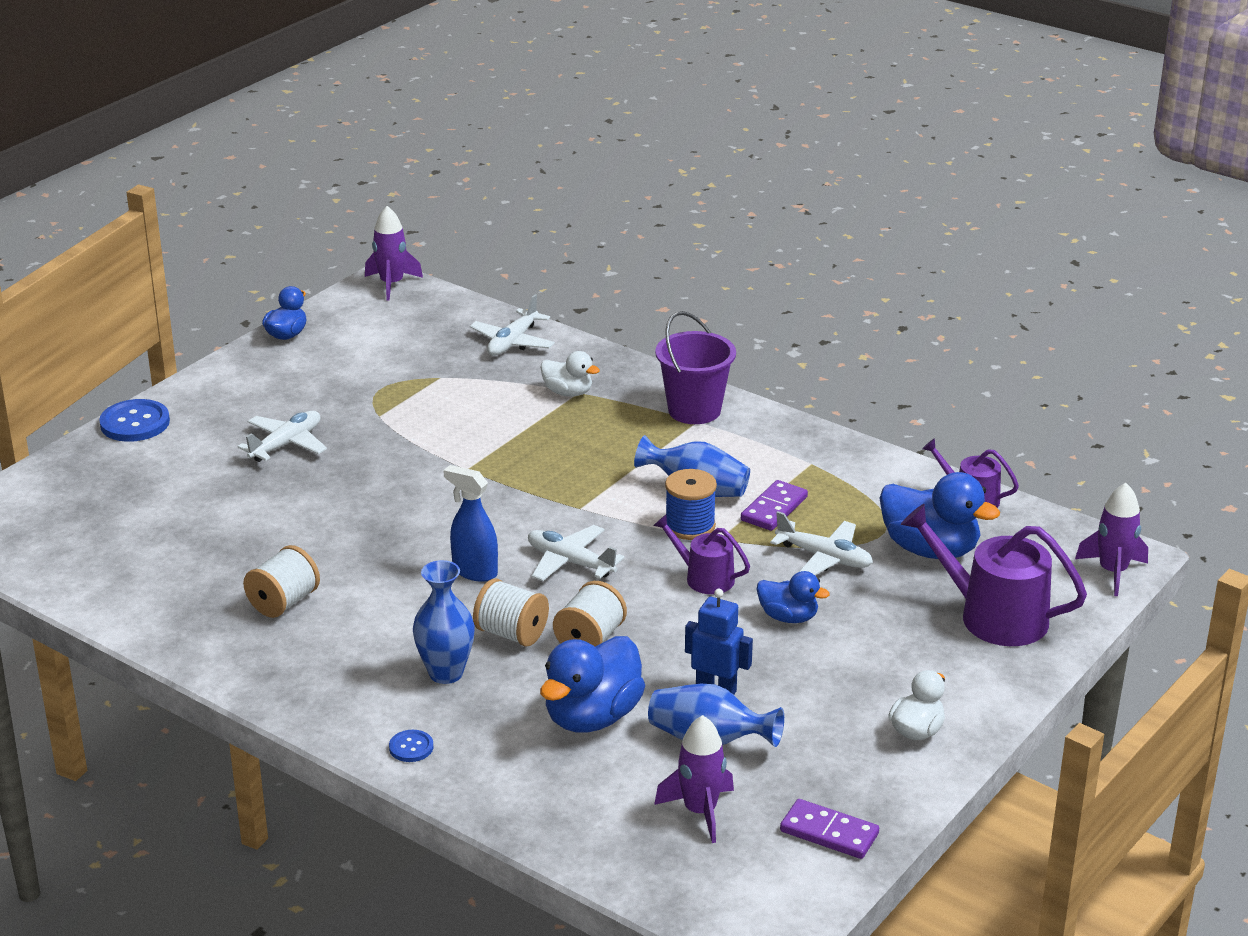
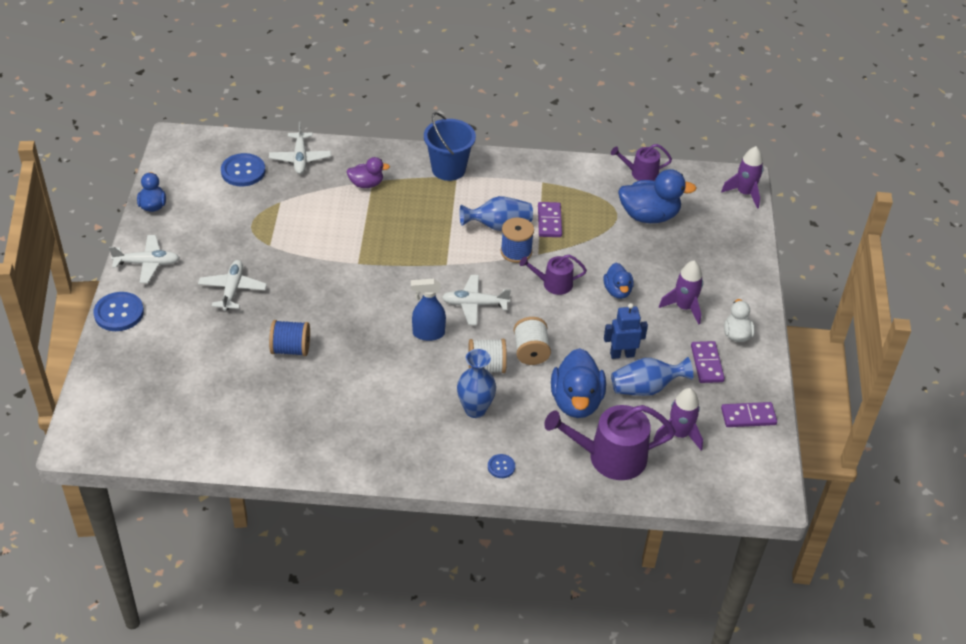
camera: 35 degrees left, 15 degrees up
(284, 602) = (340, 404): white spool -> none
(288, 526) = (291, 349): none -> blue spool
(392, 284) = (183, 141): purple rocket -> purple rocket (684, 307)
(429, 334) = (243, 171): none -> blue button
(568, 392) = (366, 184): white duck -> purple duck
(694, 410) = (448, 169): purple bucket -> blue bucket
(788, 617) = (617, 291): blue duck -> blue duck turned 90 degrees clockwise
(824, 558) = (602, 243): white plane -> white plane (147, 263)
(832, 747) = (706, 364): none -> purple domino
(993, 616) = (713, 246): purple watering can -> purple watering can (610, 457)

